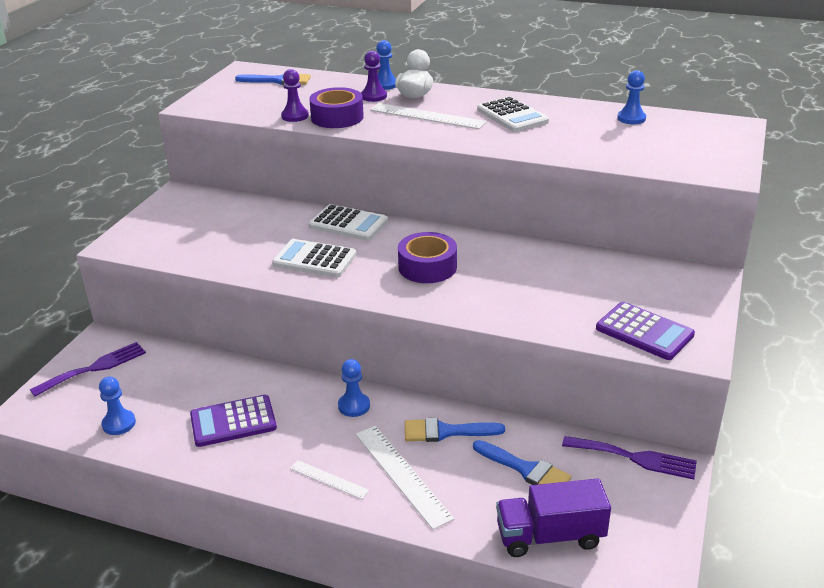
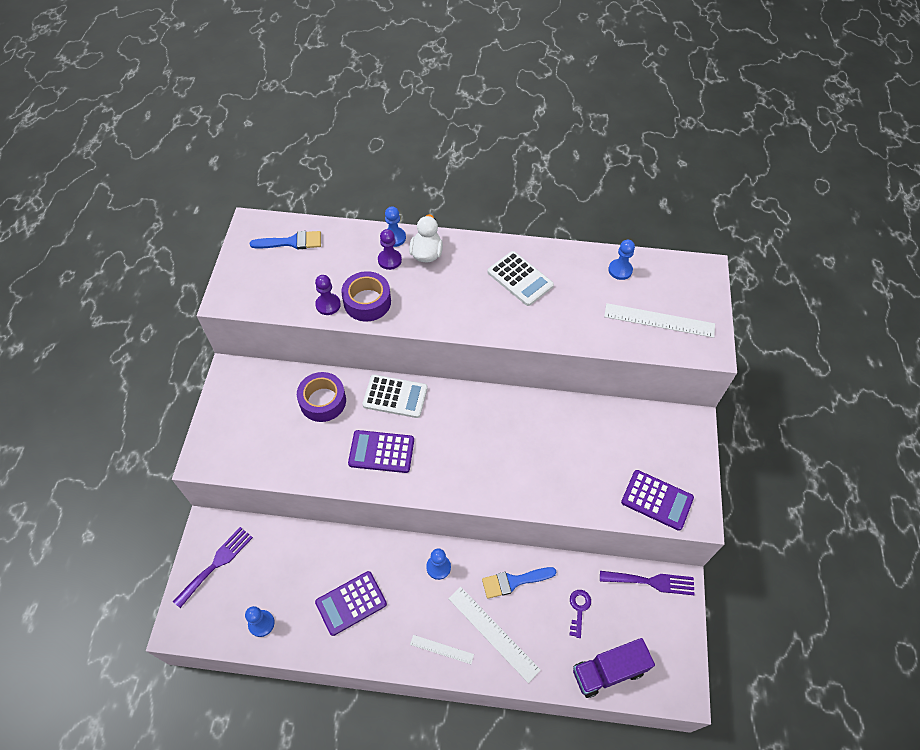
camera: 15 degrees left, 25 degrees up
(314, 259) = (381, 452): white calculator -> purple calculator
(427, 116) = (446, 289): white ruler -> white ruler (659, 320)
(427, 267) = (476, 446): purple tape -> purple tape (323, 401)
(525, 469) = (579, 609): blue brush -> purple key

